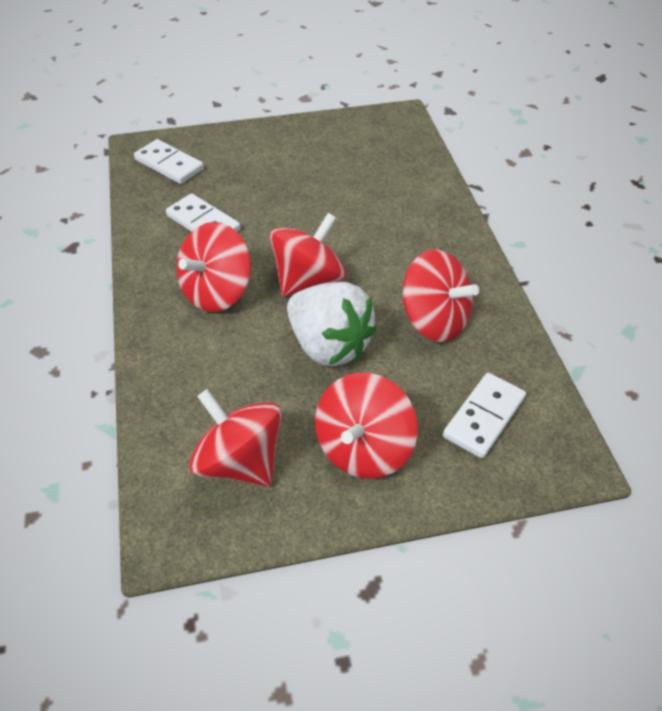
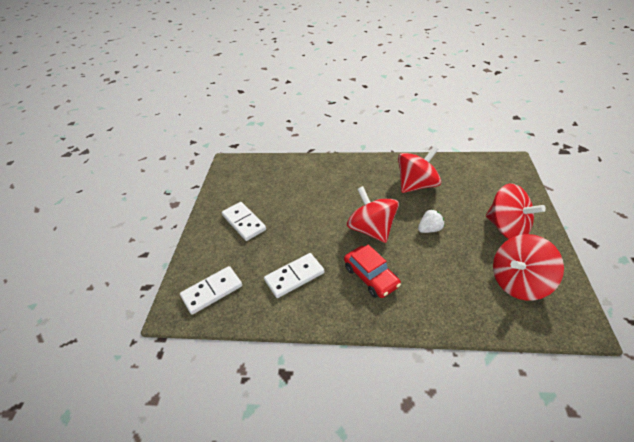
camera: 70 degrees left, 5 degrees down
(217, 292) = (371, 277): red spinning top -> red car
(329, 345) = (429, 229): white strawberry -> white strawberry, size x0.46
(484, 417) = (486, 182): white domino -> white domino (244, 222)

